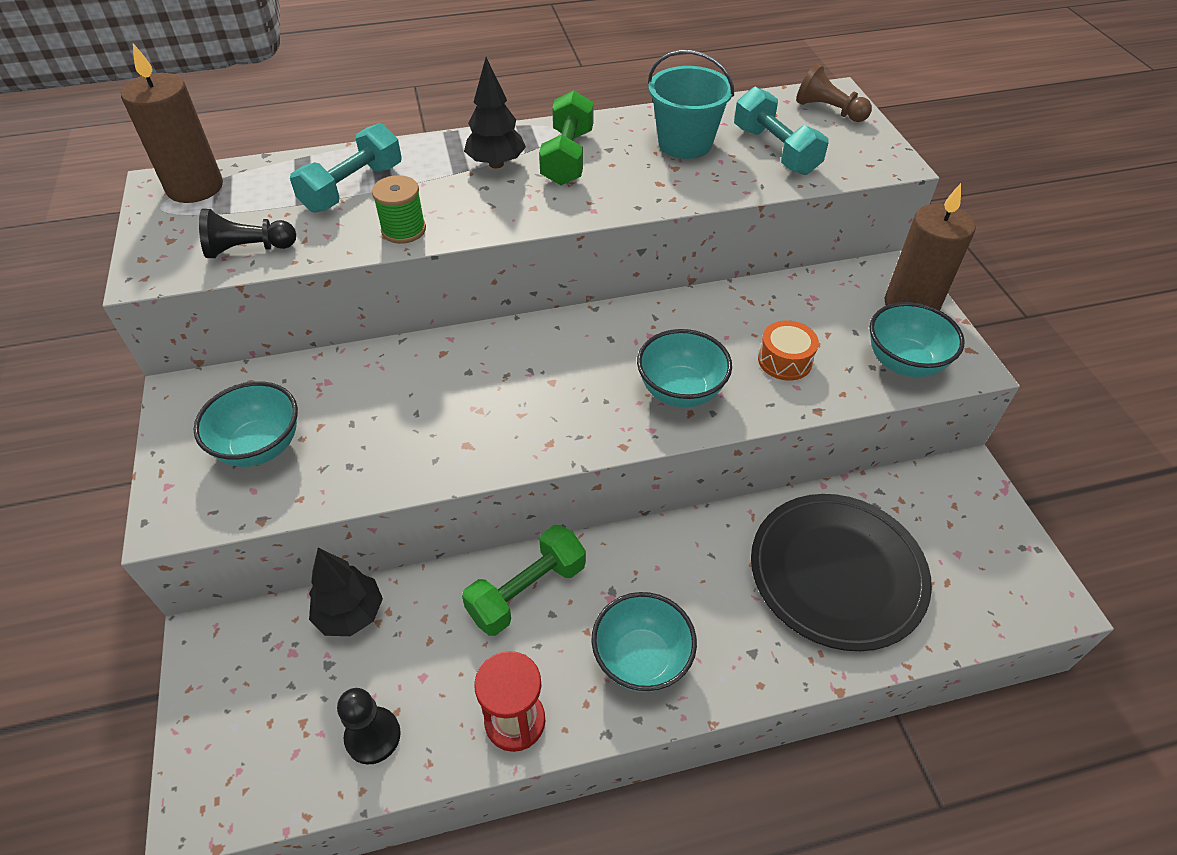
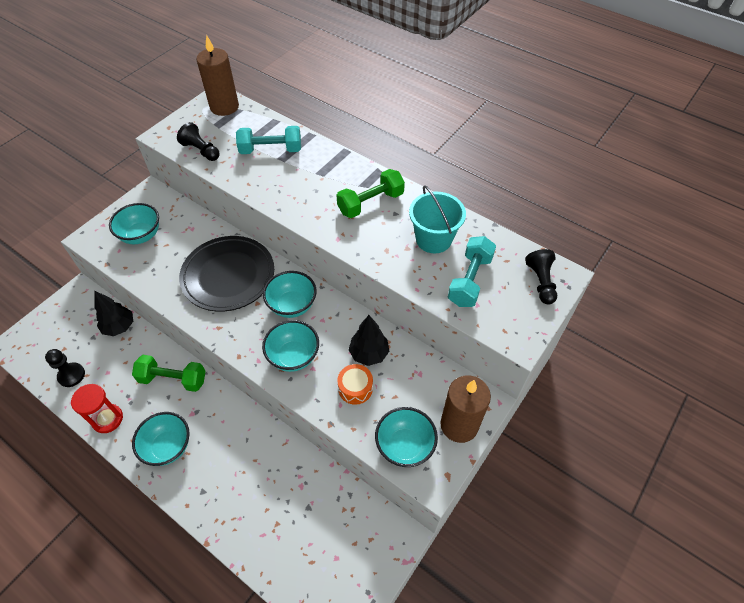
camera: 50 degrees right, 5 degrees up
(403, 230) = (258, 186): green spool -> none
(496, 164) = (338, 182): black tree -> black tree (369, 354)
(595, 350) = (292, 305): none -> turquoise bowl
(828, 110) = (540, 282): brown pawn -> black pawn
(837, 573) = (277, 503): black plate -> black plate (228, 275)

